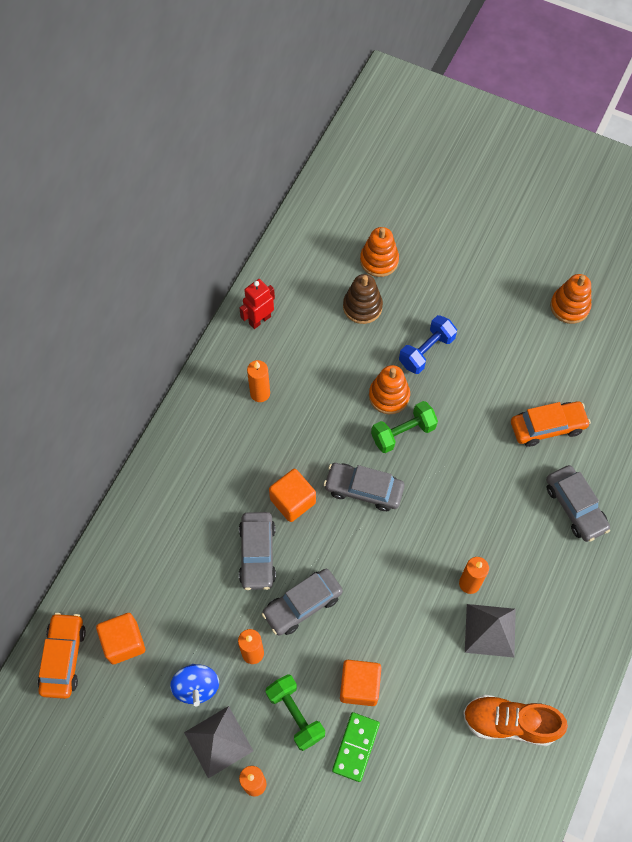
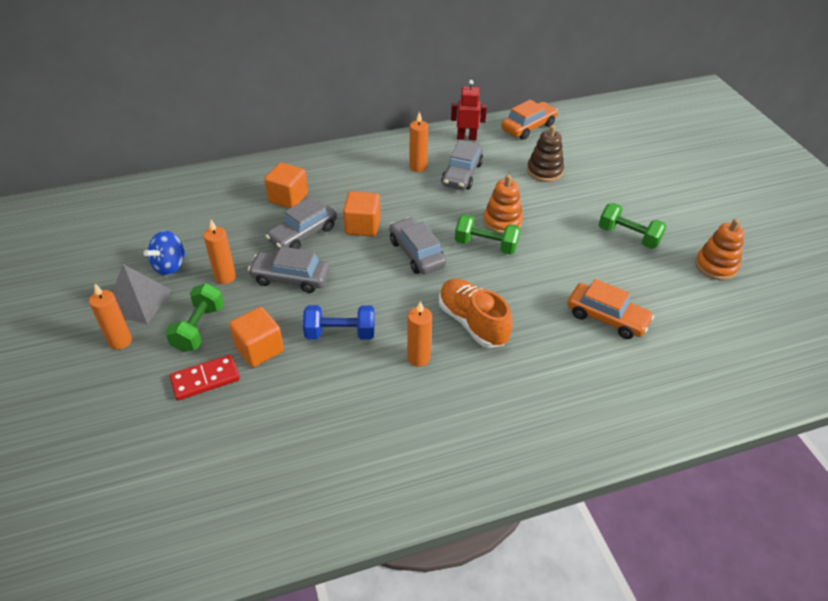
camera: 45 degrees right, 20 degrees down
(63, 658) = (131, 198): orange car -> orange car (528, 127)
(124, 642) = (169, 215): orange cube -> orange cube (288, 198)
(356, 747) = (205, 379): green domino -> red domino
(379, 260) = (587, 158): orange stacking toy -> none
(426, 351) = (562, 218): blue dumbbell -> blue dumbbell (340, 333)
(489, 328) = (628, 236): none -> green dumbbell
(490, 630) = (394, 397): grey pyramid -> none
(509, 723) = (327, 467): orange shoe -> orange shoe (472, 322)
(575, 507) = (568, 380): grey car -> grey car (462, 174)

